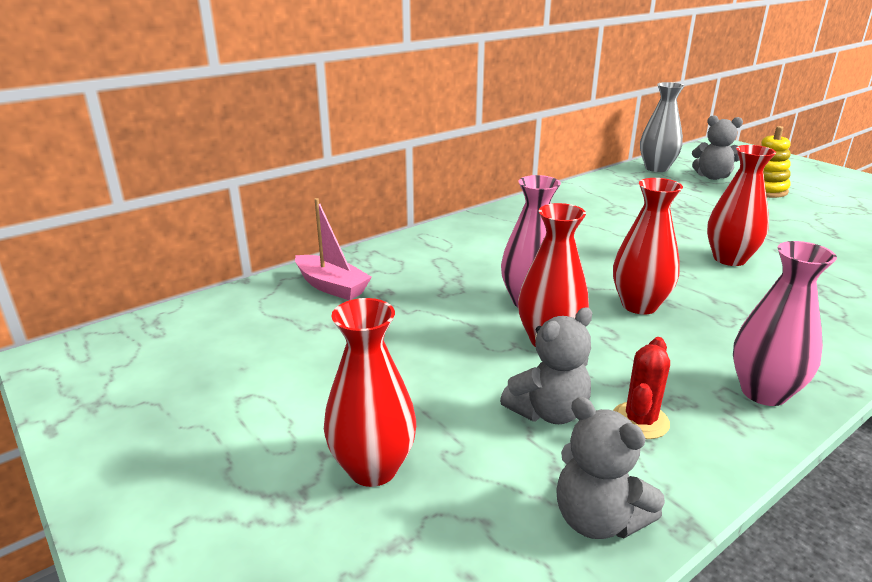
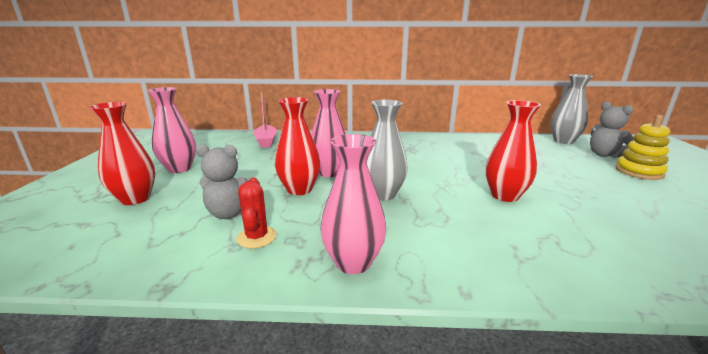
camera: 40 degrees right, 5 degrees down
(310, 391) = (179, 168): none -> pink vase
(597, 519) = (145, 259): grey teddy bear -> none
(639, 305) = (383, 194): red vase -> grey vase
(640, 421) = (256, 237): red cactus -> red cactus turned 75 degrees counterclockwise

